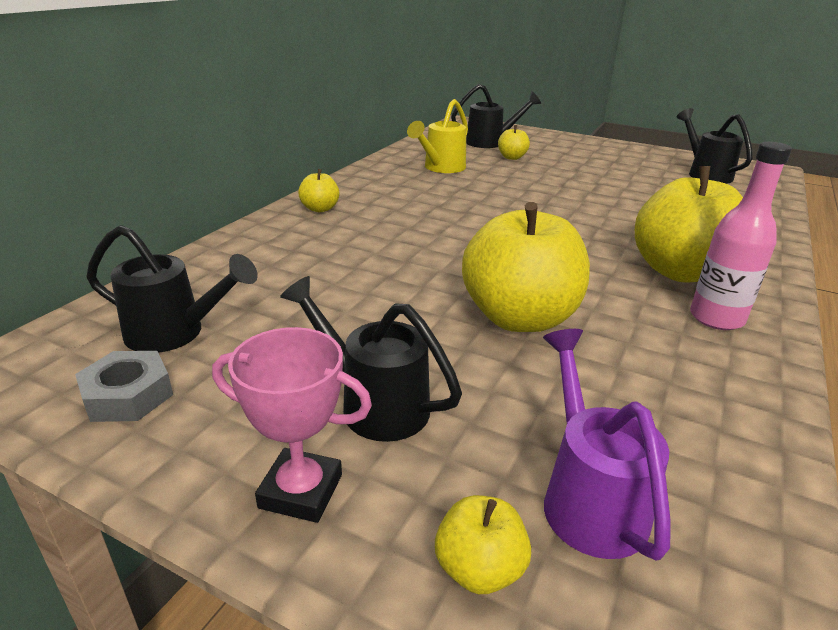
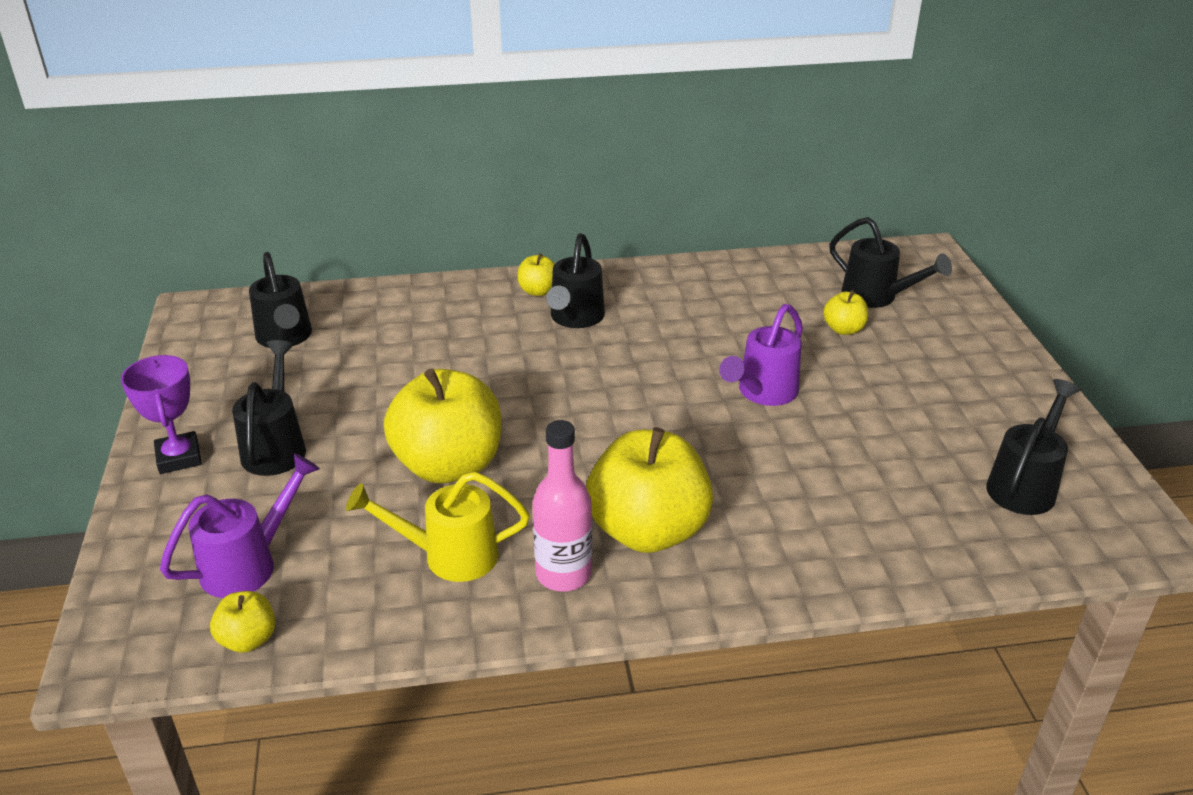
camera: 55 degrees right, 5 degrees up
(128, 395) = (212, 360): grey nut -> none
(301, 491) = (179, 457): pink trophy -> purple trophy
(379, 210) = (575, 318): none -> black watering can
(441, 168) = (735, 303): yellow watering can -> yellow watering can (449, 556)
(479, 569) = (163, 541): yellow apple -> yellow apple (248, 639)
(552, 193) = (763, 393): none -> purple watering can

